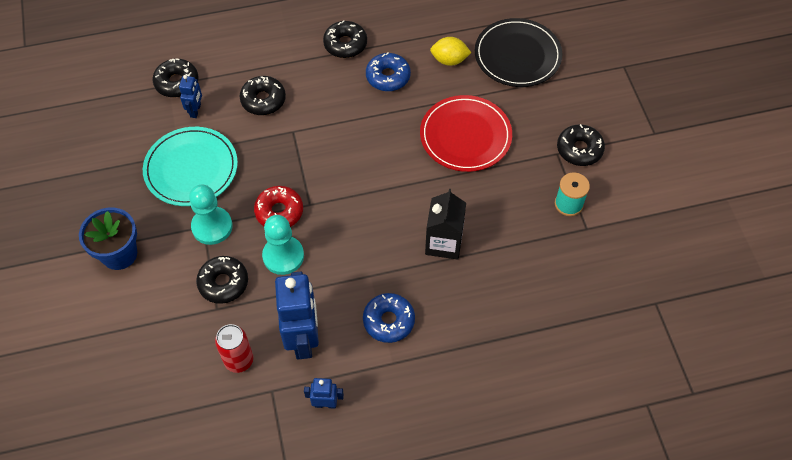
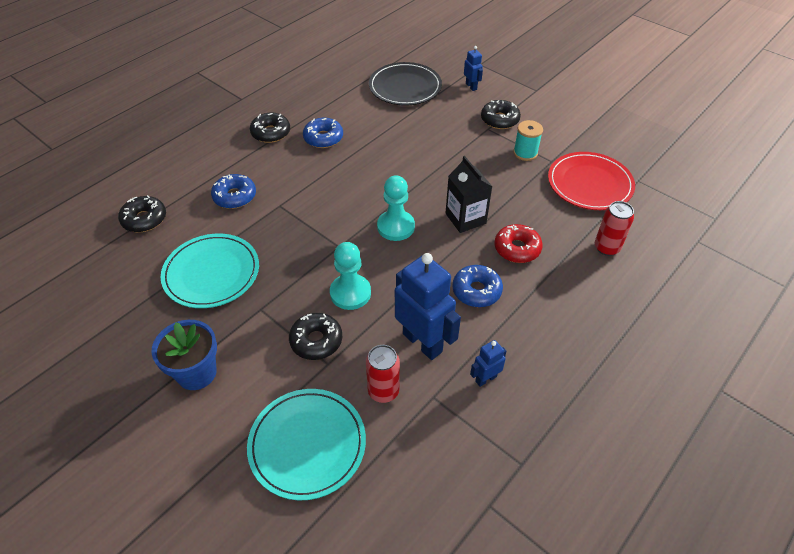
camera: 35 degrees left, 10 degrees down
(152, 365) = (307, 444): none -> turquoise plate
(196, 110) = (179, 230): blue robot -> blue robot (471, 86)
(212, 226) = (268, 305): turquoise pawn -> turquoise pawn (395, 227)
(263, 100) = (235, 196): black donut -> blue donut
(279, 212) = (318, 264): red donut -> red donut (517, 249)
(449, 60) = (360, 109): yellow lemon -> none
(465, 136) = (415, 147): red plate -> red plate (589, 184)
(548, 354) = (606, 248): none -> red can

